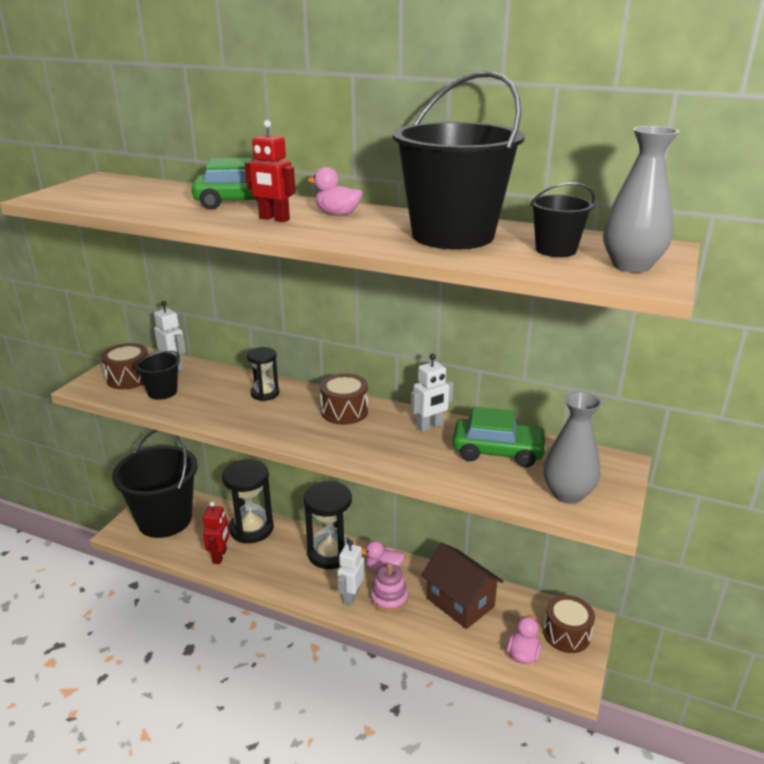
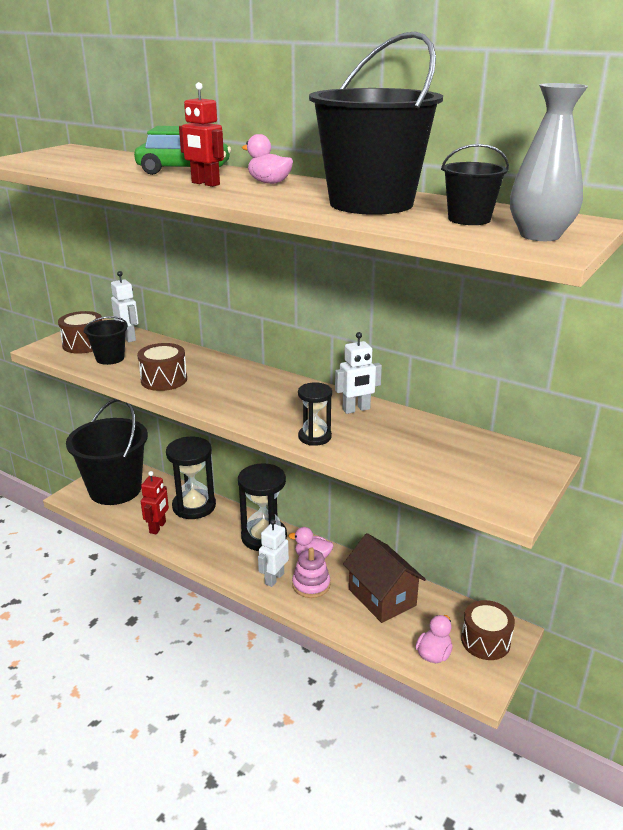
camera: 10 degrees right, 0 degrees up
(265, 393) = (205, 367): black hourglass -> black hourglass (314, 437)
(344, 411) = (276, 389): brown drum -> brown drum (164, 380)
(498, 451) = (417, 438): green car -> none
(567, 494) = (476, 482): grey vase -> none

